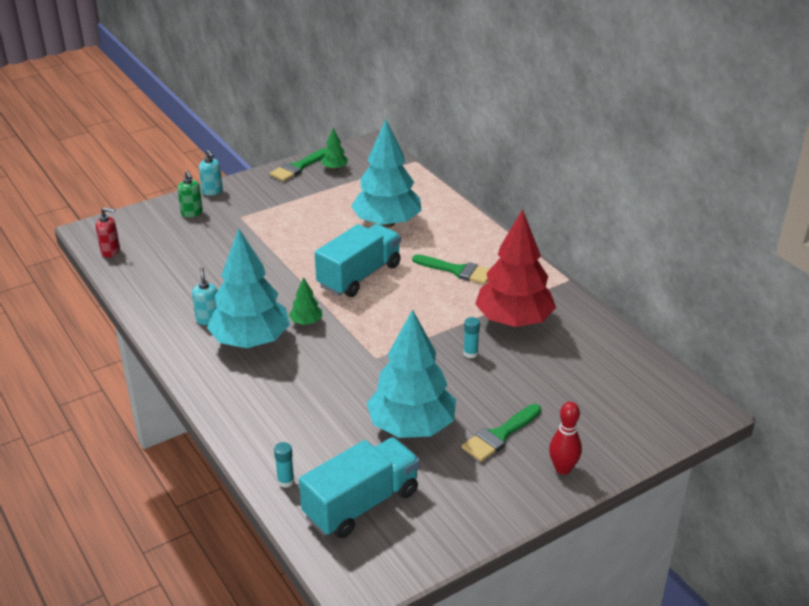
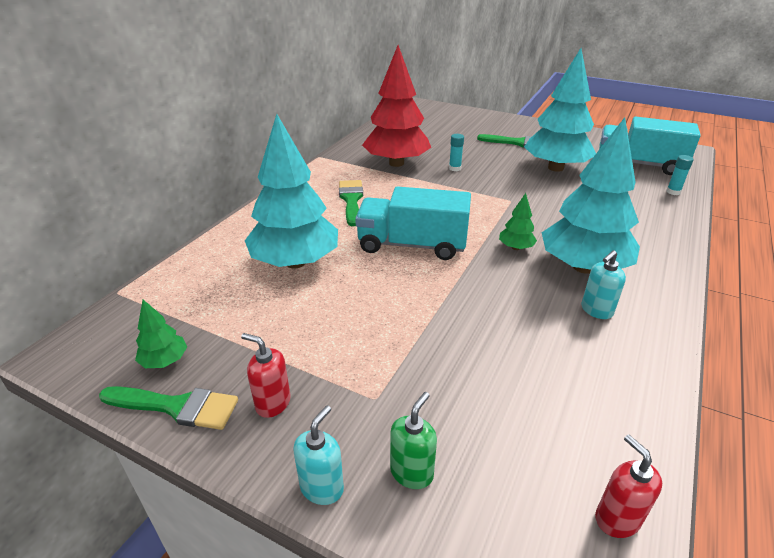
camera: 120 degrees left, 0 degrees up
(271, 190) = (273, 403): none -> red soap dispenser
(563, 468) = (515, 124): red bowling pin -> none

